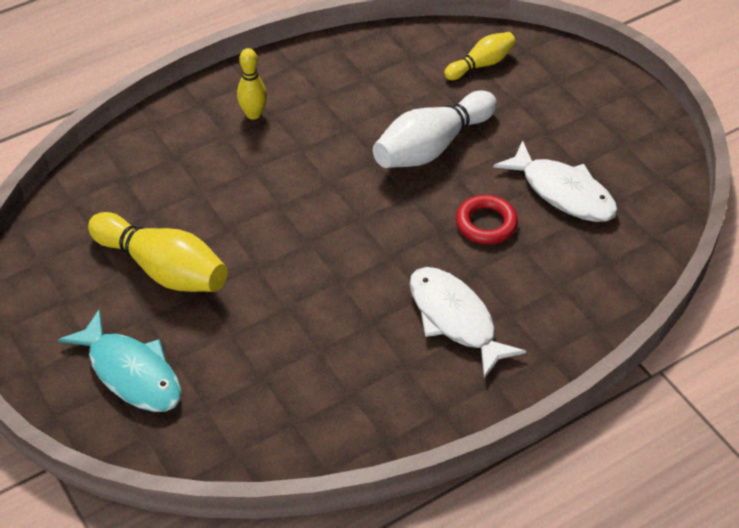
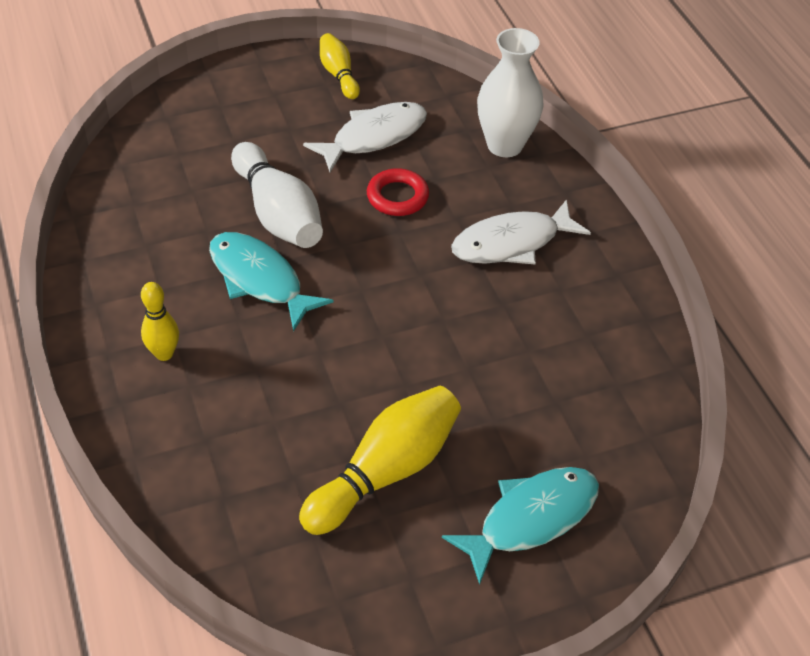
camera: 80 degrees left, 0 degrees up
(349, 151) = (259, 279): none -> turquoise fish
(481, 64) = (171, 152): yellow bowling pin -> yellow bowling pin (338, 74)
(597, 295) = (505, 145): none -> white vase

